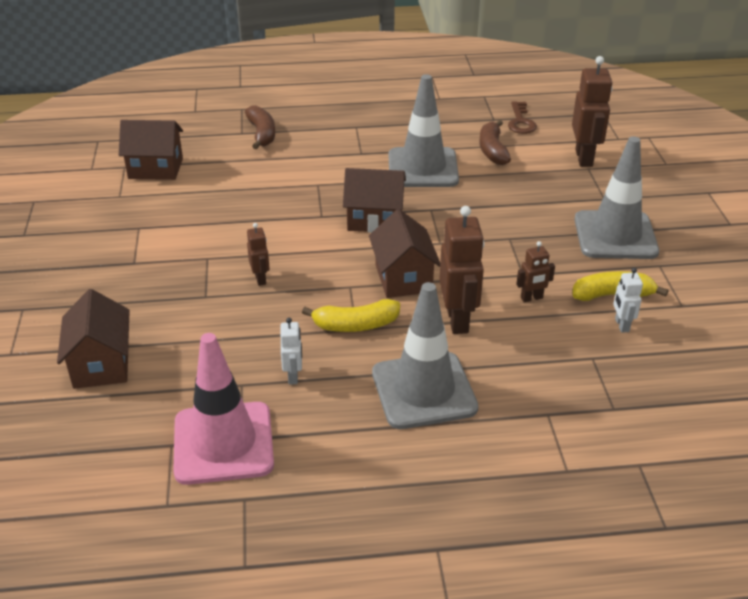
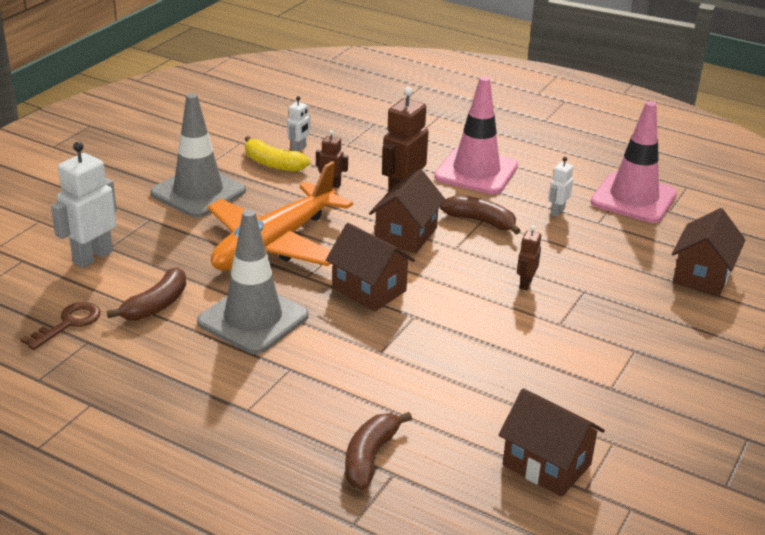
camera: 145 degrees left, 5 degrees down
(355, 325) = (481, 221): yellow banana -> brown banana
(424, 390) = (476, 172): grey traffic cone -> pink traffic cone
(489, 222) = (275, 244): none -> orange plane
(584, 158) = (92, 257): brown robot -> white robot

